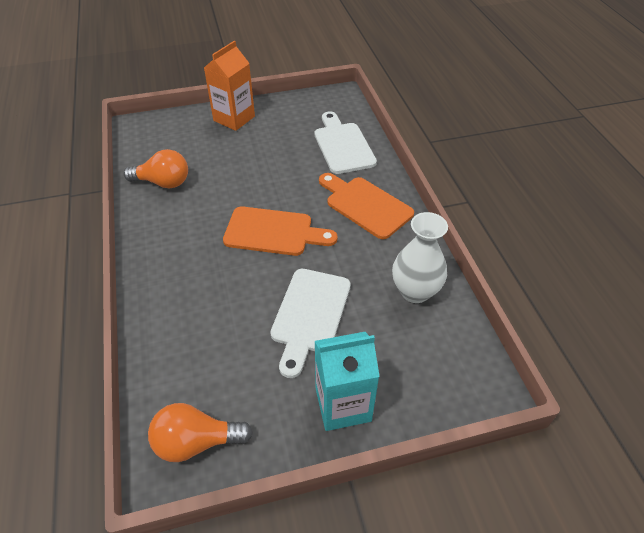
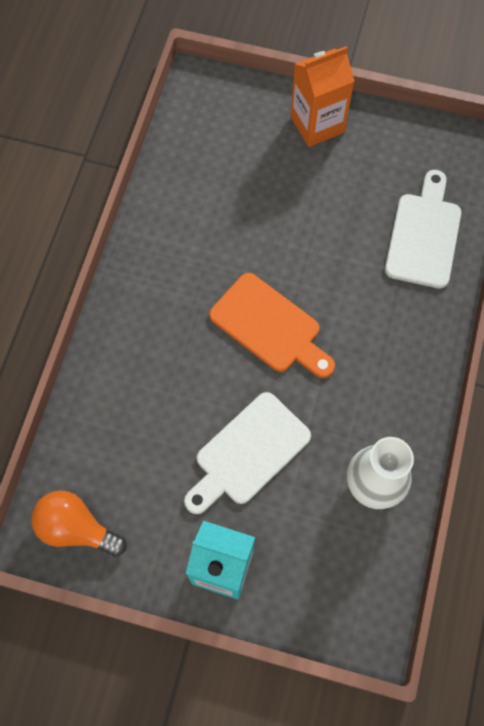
camera: 30 degrees right, 20 degrees up
(163, 182) = (187, 192): orange light bulb -> none
(365, 205) = (393, 342): orange cutting board -> none

